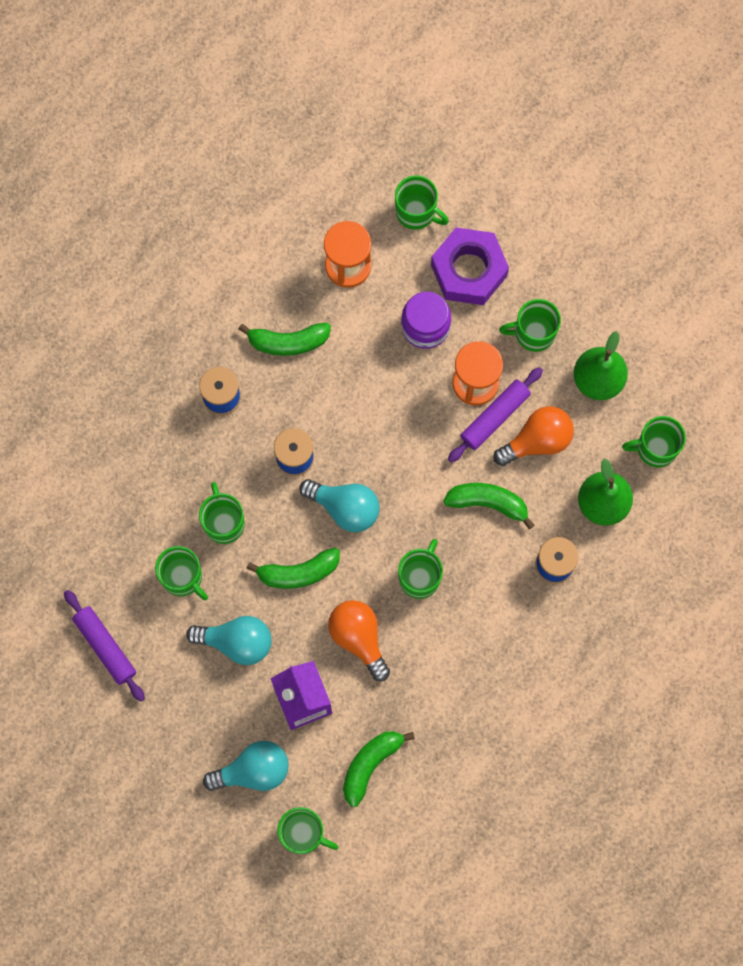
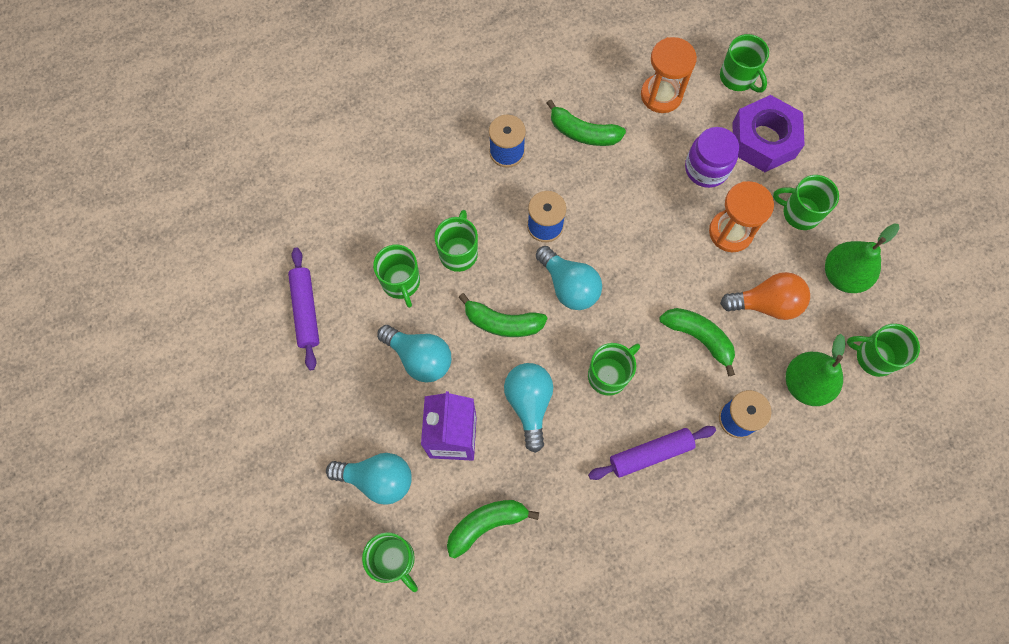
camera: 25 degrees right, 5 degrees down
(359, 638) = (529, 404): orange light bulb -> turquoise light bulb
(495, 417) = (736, 267): purple rolling pin -> purple rolling pin (650, 454)

